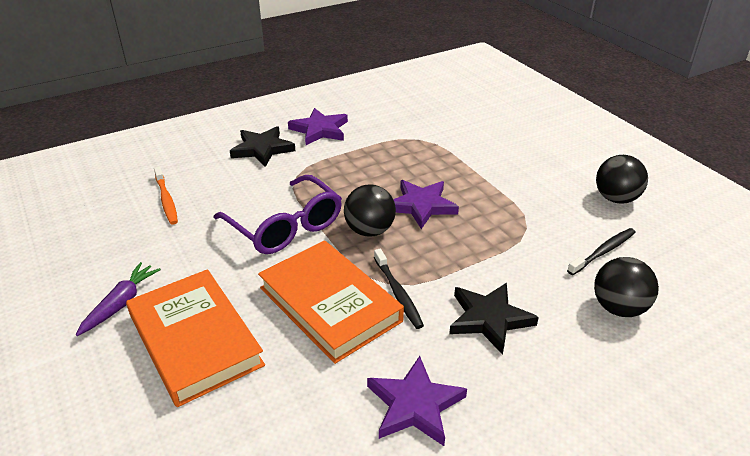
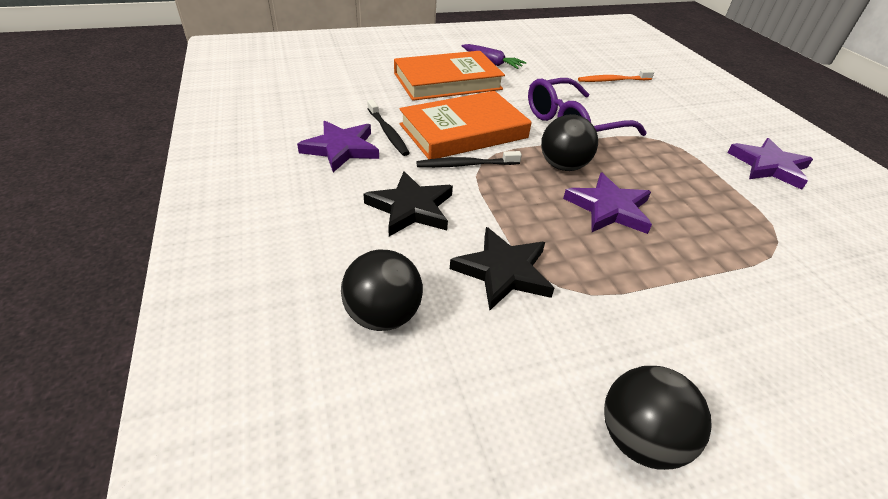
camera: 100 degrees right, 5 degrees up
(262, 149) = (710, 127): black star -> black star (503, 271)
(603, 251) = (494, 349): black toothbrush -> black toothbrush (388, 133)

